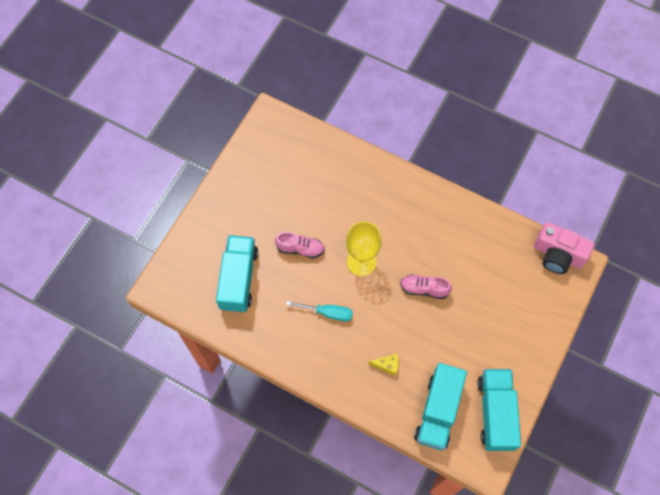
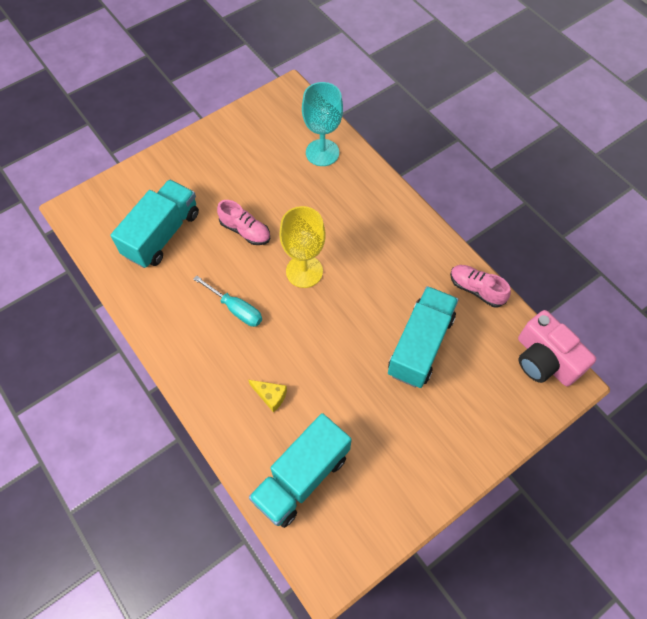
camera: 25 degrees right, 5 degrees down
(323, 159) = (322, 152): none -> turquoise goblet
(424, 289) = (360, 330): pink shoe -> pink shoe (476, 289)
(495, 413) = (371, 513): turquoise truck -> turquoise truck (420, 345)

